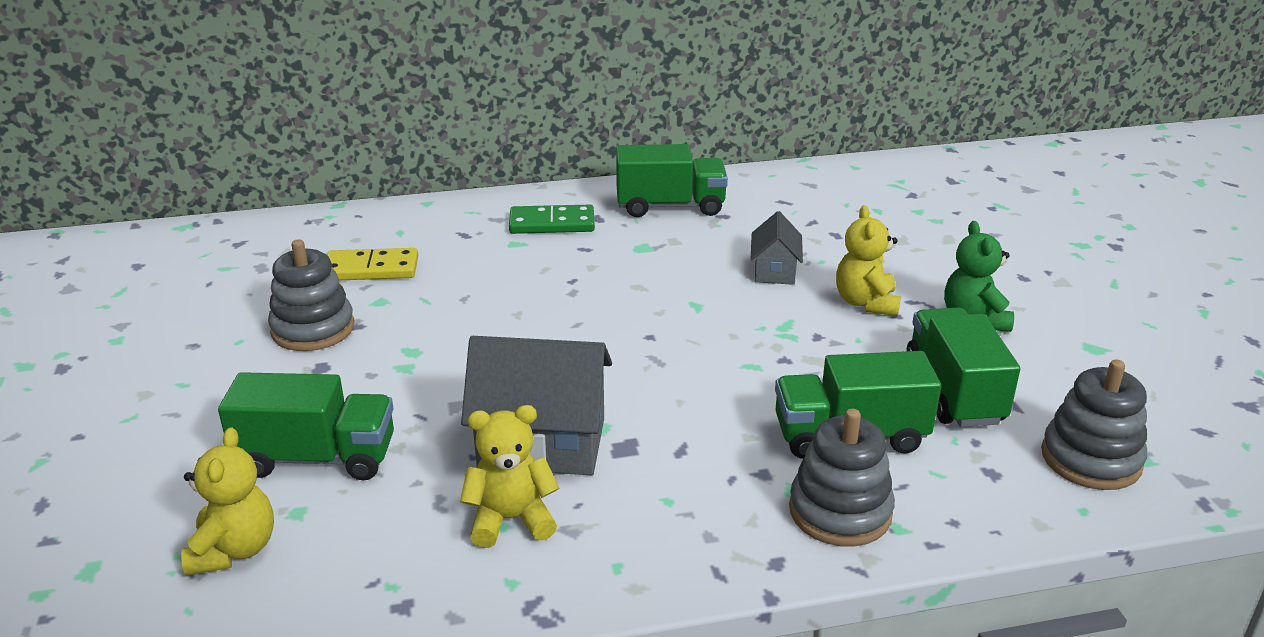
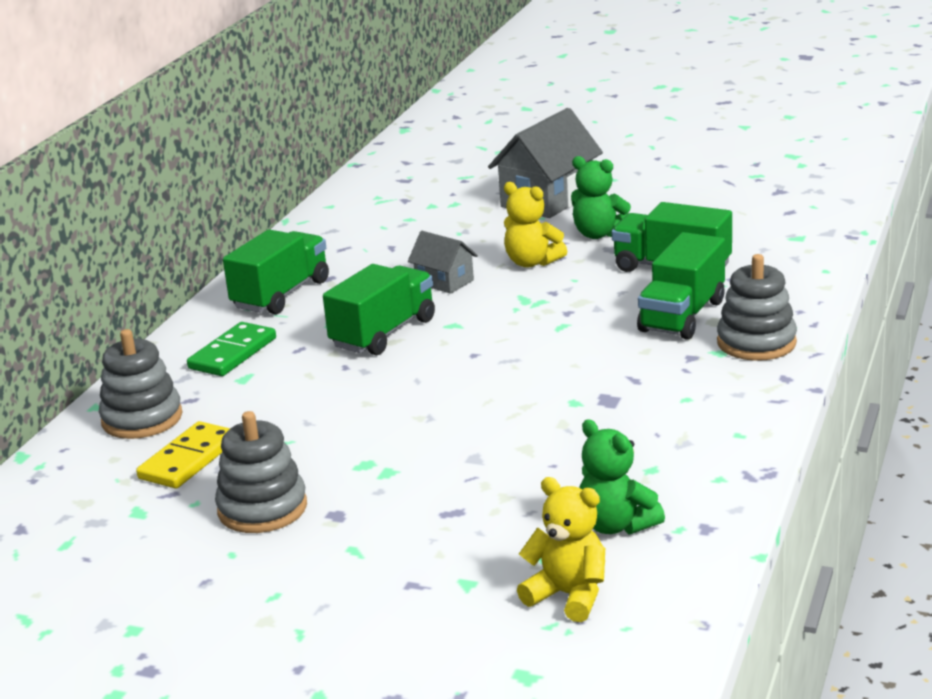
camera: 55 degrees left, 5 degrees down
(317, 458) = (479, 537): green truck -> green truck (383, 333)
(377, 538) = (616, 525): none -> green teddy bear
(511, 520) = (649, 464): yellow teddy bear -> none
(542, 443) = (568, 431): grey house -> grey house (547, 199)
(1090, 459) = (782, 251): grey stacking toy -> grey stacking toy (142, 419)

